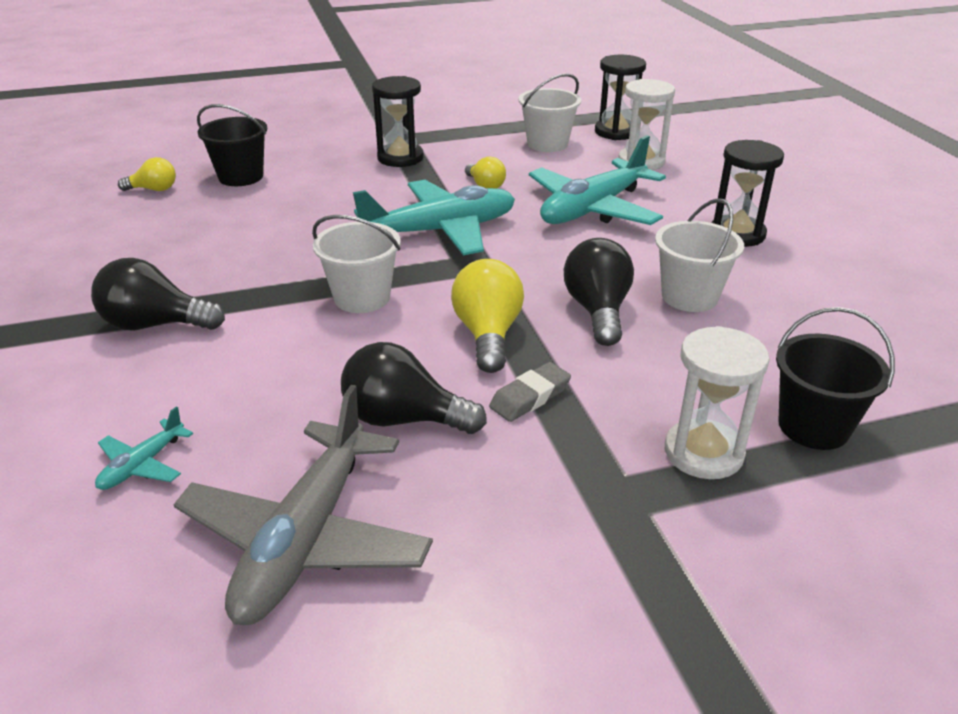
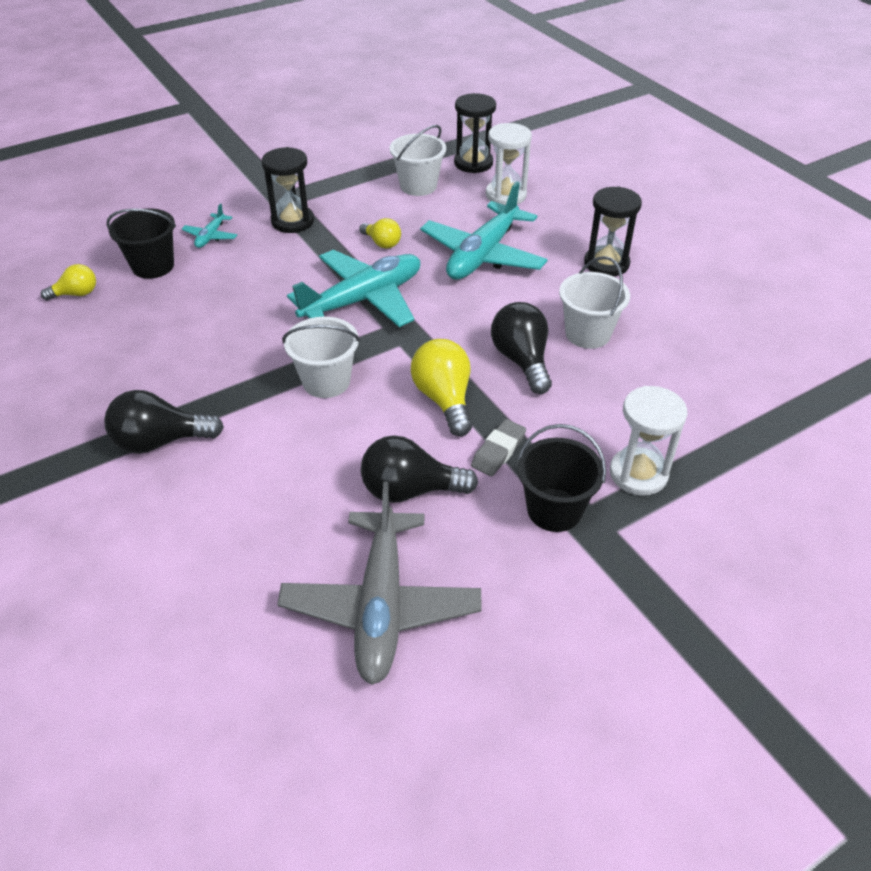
camera: 15 degrees left, 10 degrees up
(142, 465) = (223, 573): turquoise plane -> turquoise plane (211, 236)
(813, 426) = (707, 436): black bucket -> black bucket (554, 510)

